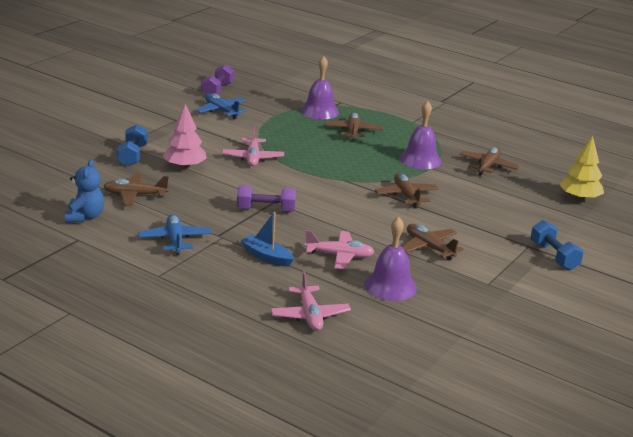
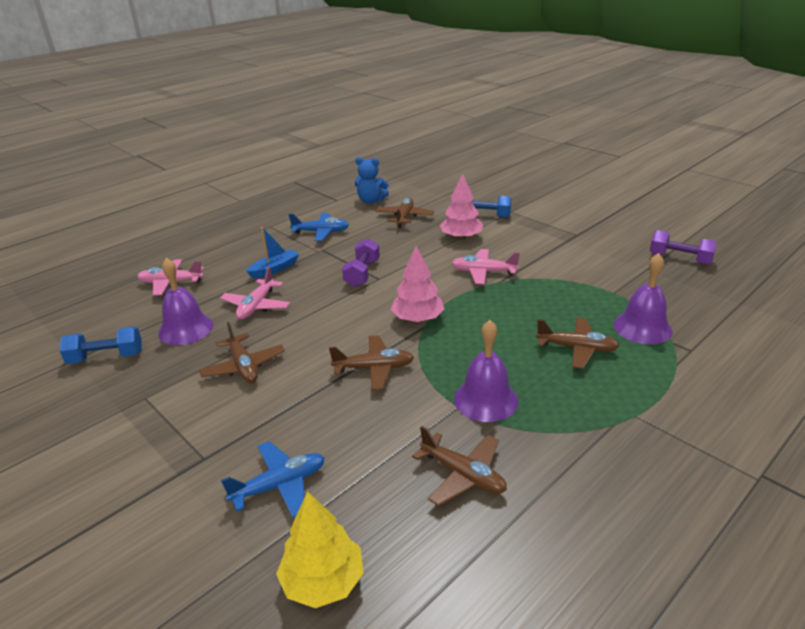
camera: 105 degrees right, 5 degrees up
(221, 111) = (612, 259): blue plane -> blue plane (280, 485)
(335, 183) = (417, 319): none -> pink tree
(429, 247) = (243, 366): brown plane -> brown plane turned 90 degrees clockwise
(554, 256) = (164, 478): blue dumbbell -> blue dumbbell (106, 357)

